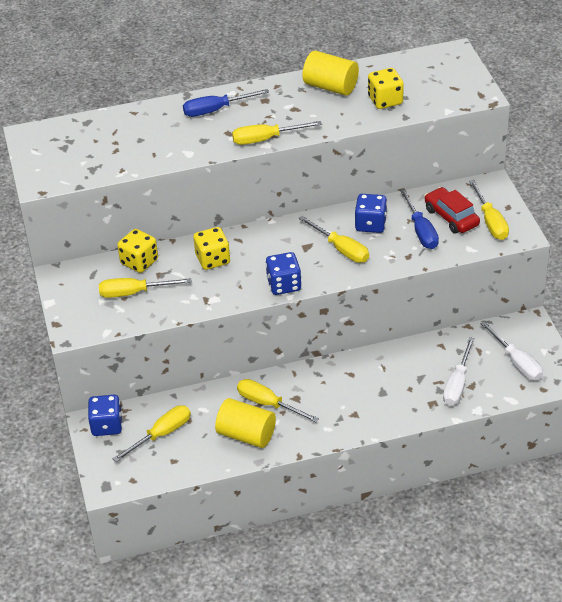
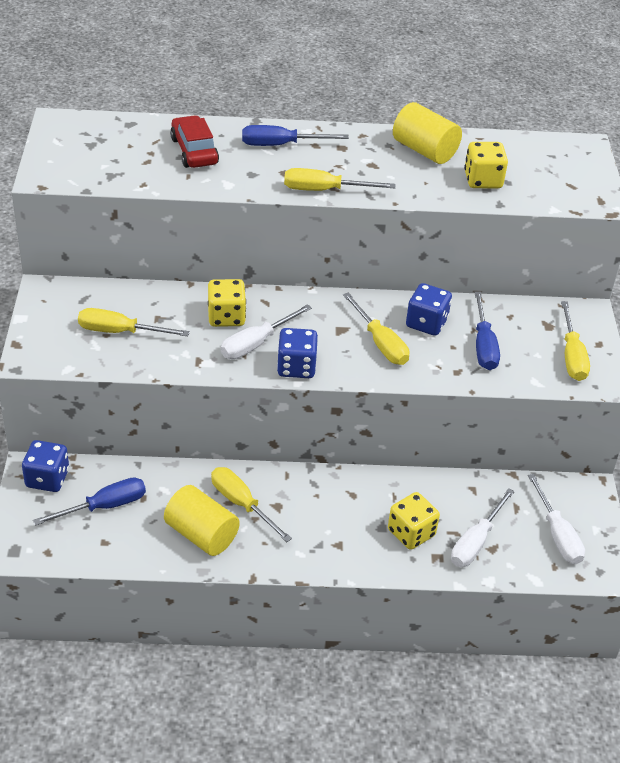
camera: 10 degrees right, 0 degrees up
(139, 262) = (142, 298): yellow dice -> yellow dice (411, 533)
(161, 434) = (104, 506): yellow screwdriver -> blue screwdriver
(245, 274) = (256, 343): none -> white screwdriver
(451, 217) = (526, 338): red car -> red car (194, 151)

